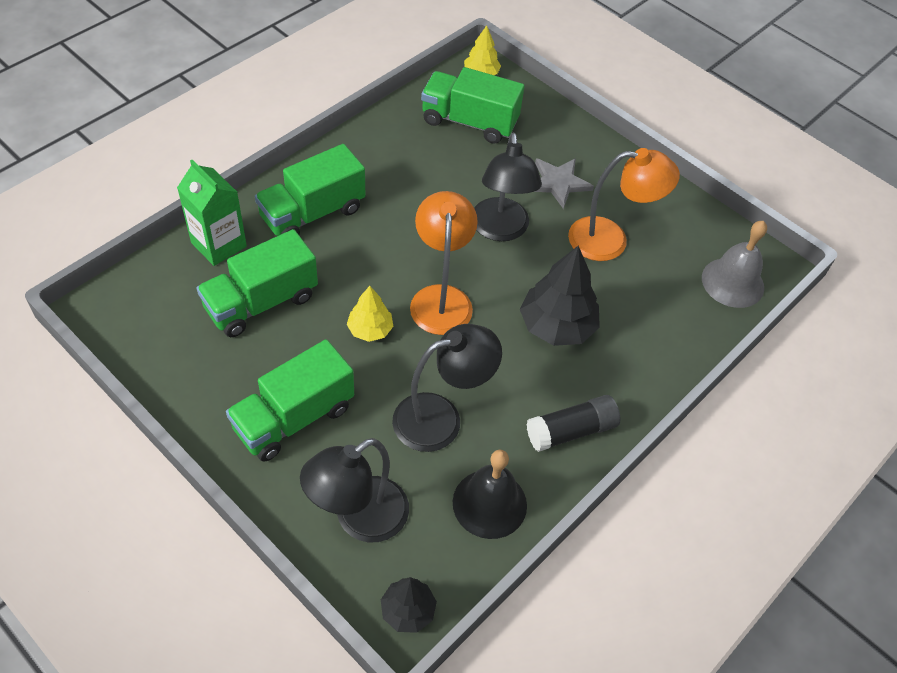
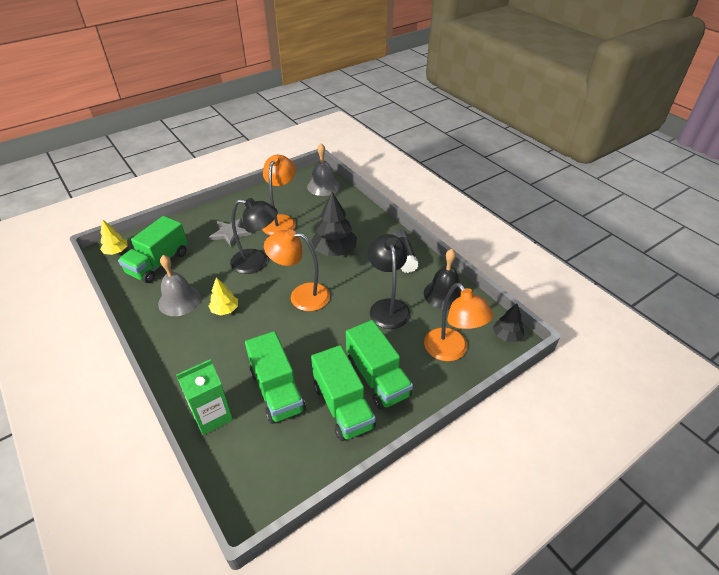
camera: 75 degrees left, 10 degrees down
(312, 213) = (204, 354): green truck -> green truck (343, 406)
(359, 519) = (451, 351): black lamp -> orange lamp
(370, 329) = (316, 332): yellow tree -> yellow tree (225, 310)
(402, 163) = (179, 300): none -> grey bell

